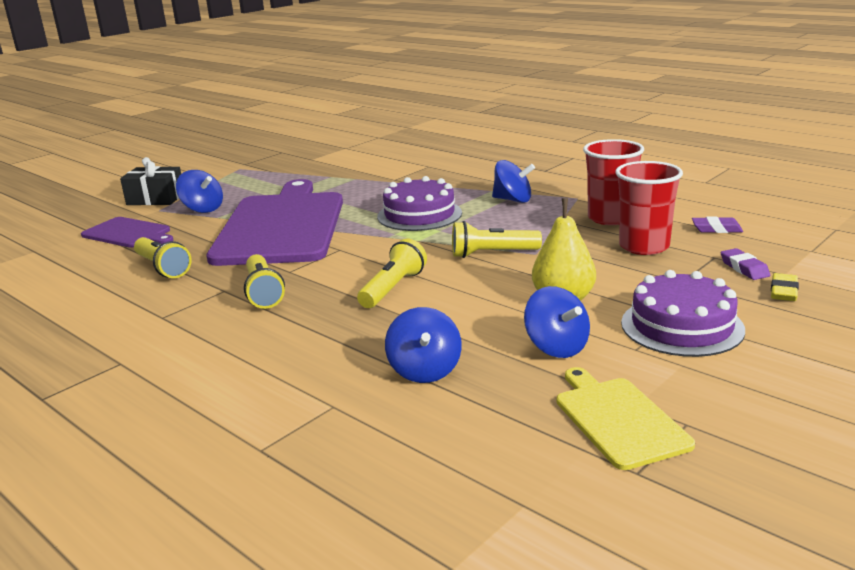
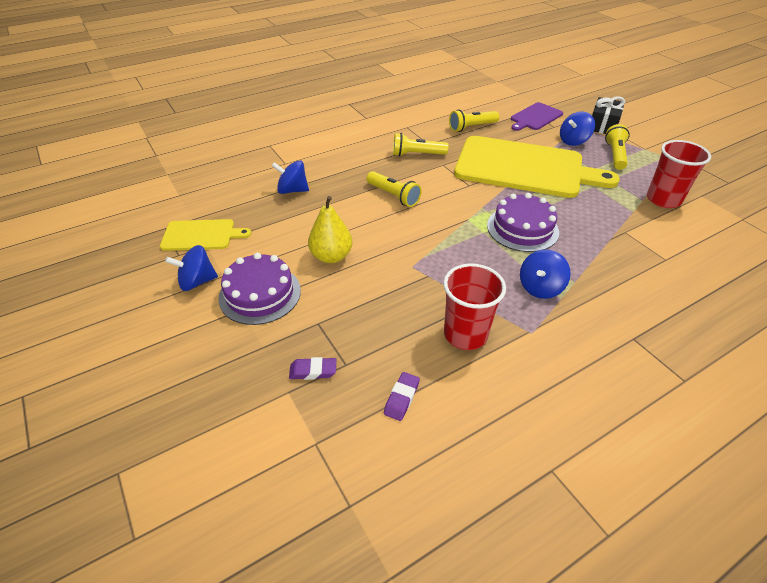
camera: 105 degrees right, 20 degrees up
(282, 226) = (524, 168): purple cutting board -> yellow cutting board
(492, 254) = (423, 246): yellow flashlight -> yellow flashlight (615, 155)
(556, 347) = (278, 236): blue spinning top -> blue spinning top (197, 281)
(644, 246) = (390, 329): red cup -> red cup (663, 199)
(783, 292) = (261, 372): yellow eraser -> none

